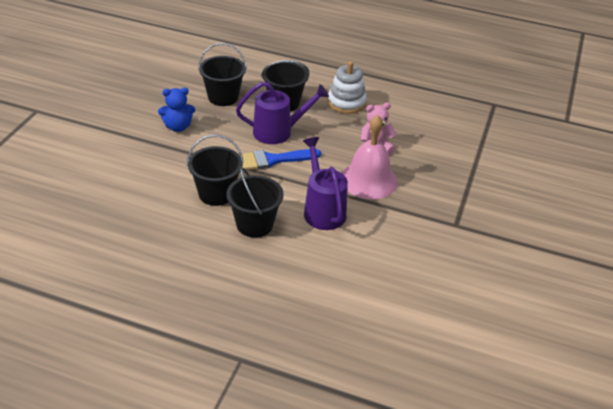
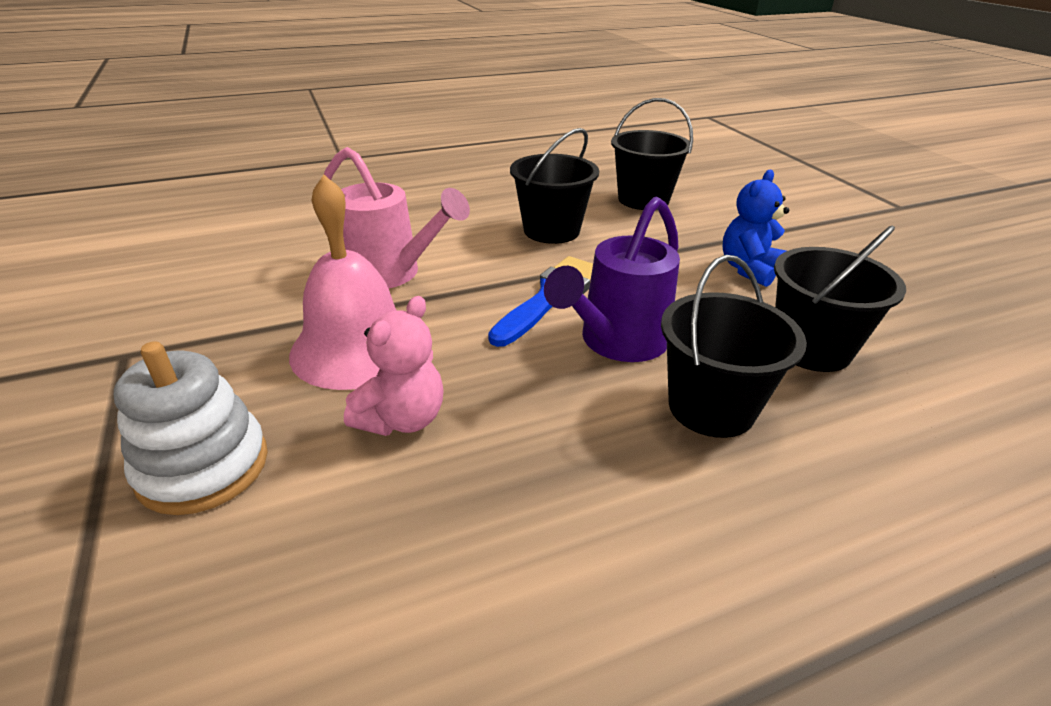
camera: 140 degrees right, 5 degrees down
(254, 224) = (459, 226): black bucket -> black bucket (643, 199)
(322, 209) = (390, 274): purple watering can -> pink watering can
(346, 102) = (604, 508): white stacking toy -> white stacking toy (203, 466)

